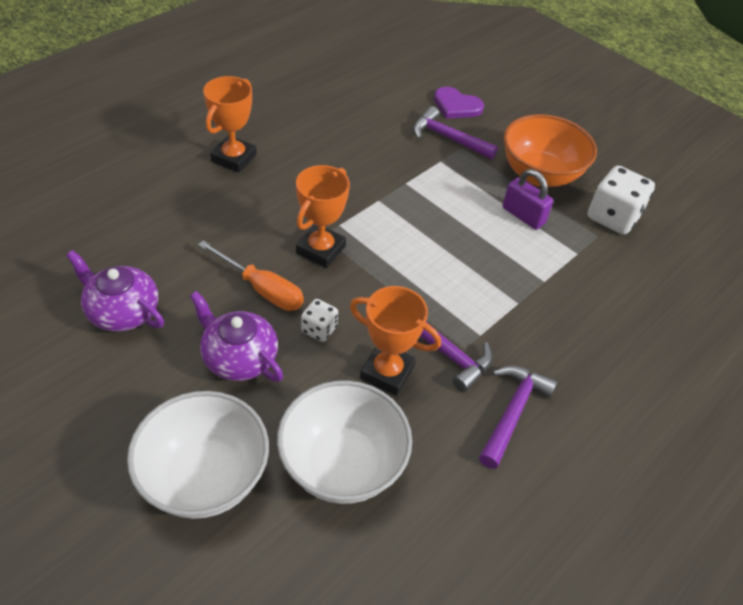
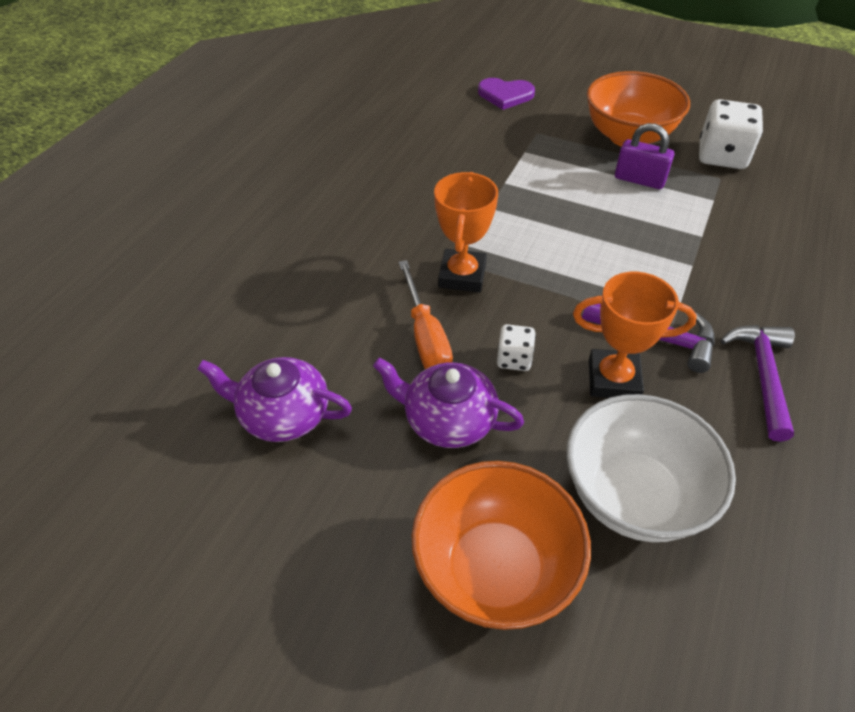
camera: 15 degrees left, 0 degrees up
(205, 477) = (495, 570): white bowl -> orange bowl
(234, 158) = (309, 210): orange trophy -> none
(262, 289) = (426, 337): orange screwdriver -> orange screwdriver turned 60 degrees clockwise
(448, 138) = (518, 128): purple hammer -> none

